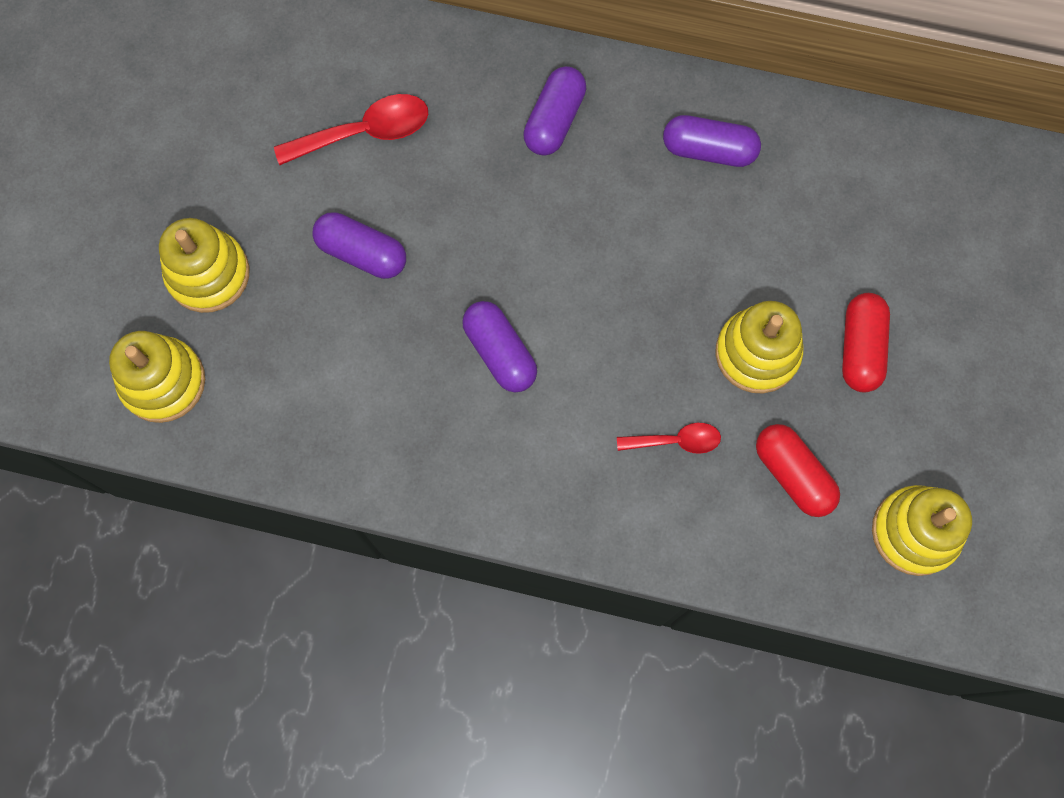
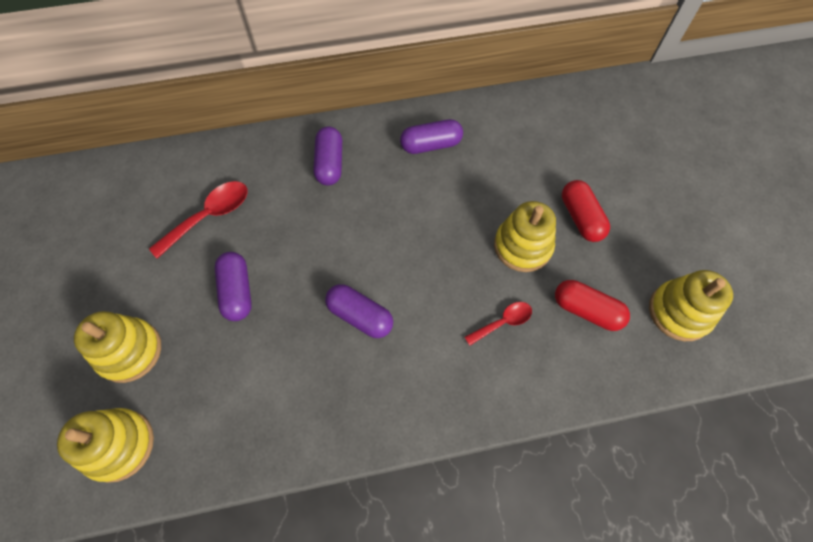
camera: 25 degrees left, 10 degrees down
(362, 253) = (237, 291): purple capsule -> purple capsule turned 75 degrees clockwise

